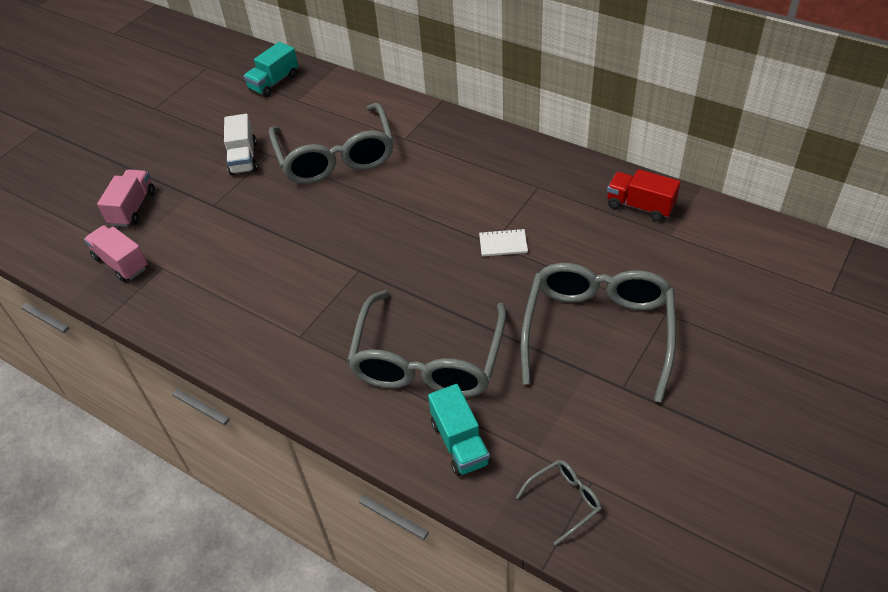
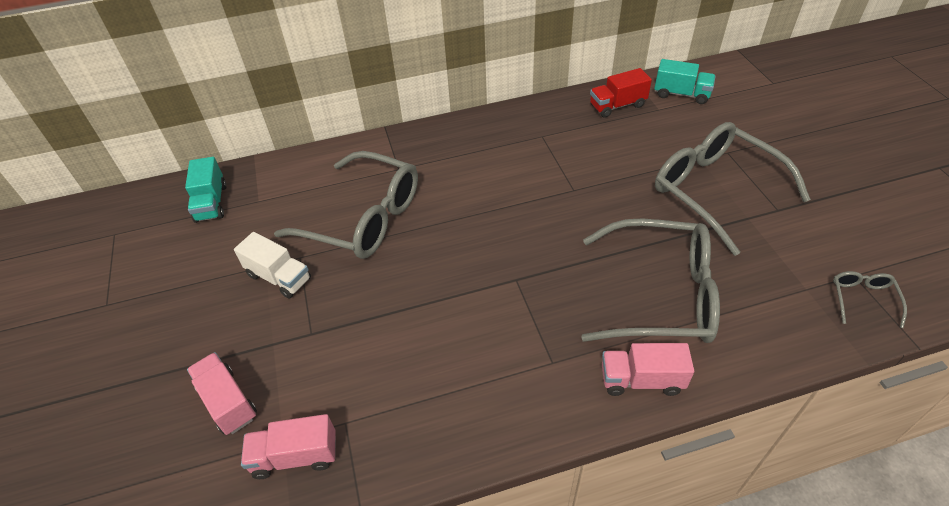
camera: 50 degrees left, 0 degrees up
(329, 394) = (641, 380): none -> pink truck
(428, 360) = (660, 294): grey glasses -> grey glasses turned 45 degrees counterclockwise
(460, 443) = (763, 325): turquoise truck -> turquoise truck (681, 94)
(503, 244) = (580, 185): white notebook -> none

